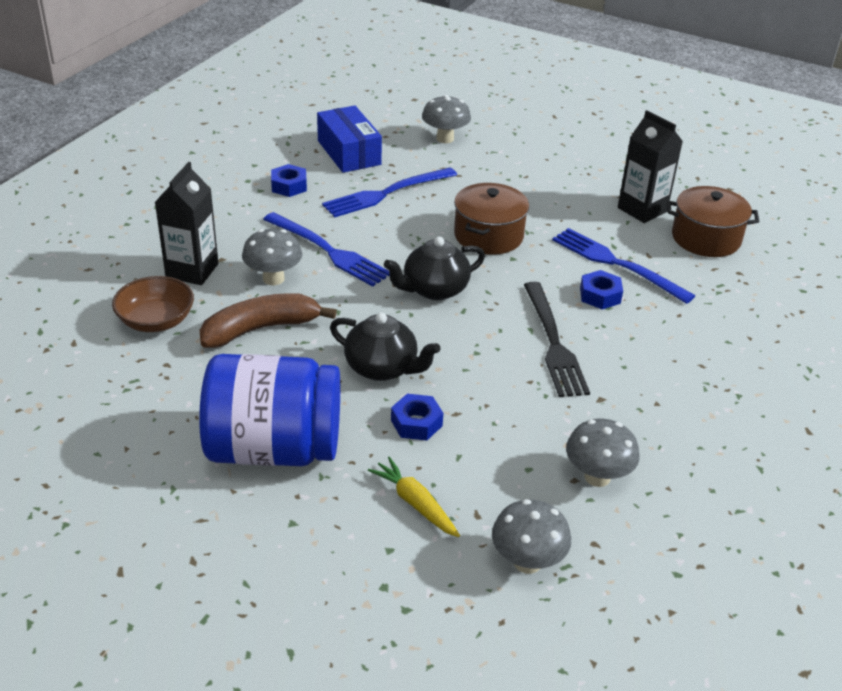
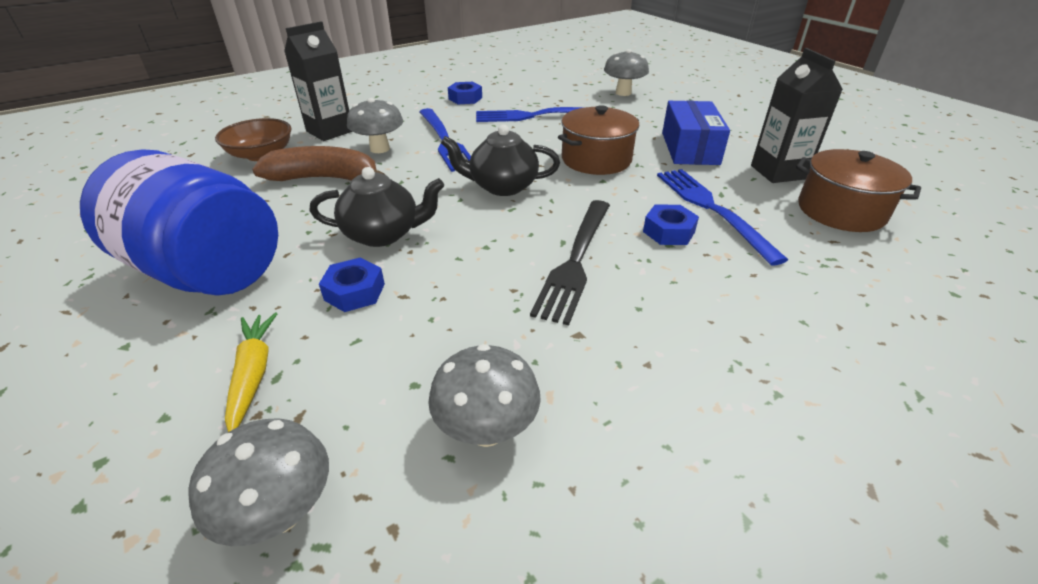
camera: 30 degrees right, 0 degrees up
(349, 152) = (534, 88): blue box -> blue box (689, 148)
(382, 368) = (383, 234): black teapot -> black teapot turned 60 degrees counterclockwise

